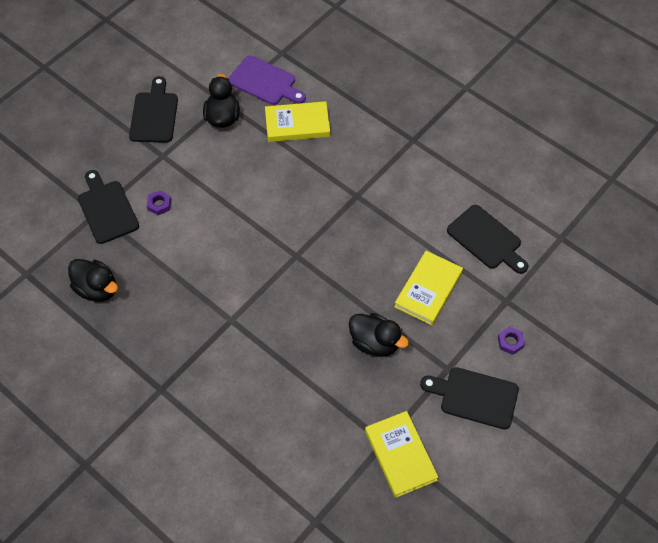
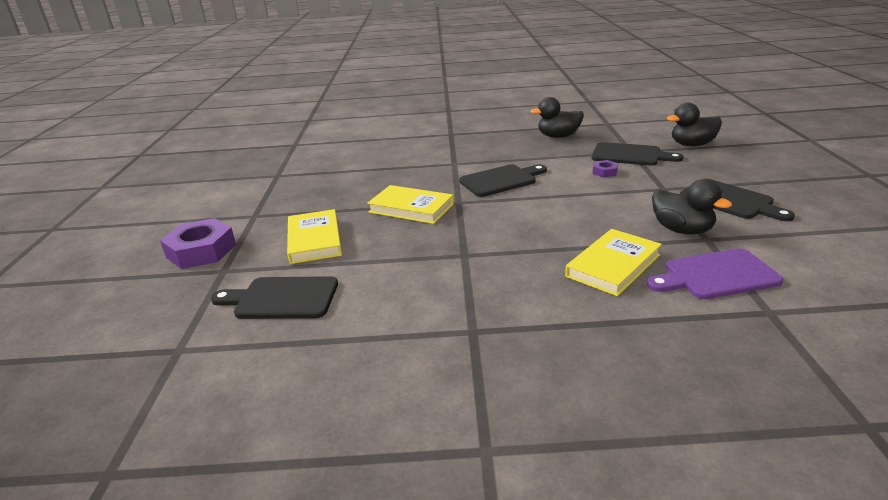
camera: 140 degrees right, 30 degrees down
(375, 343) = (332, 199): black duck -> black duck (692, 145)
(400, 455) = (259, 176): yellow book -> yellow book (411, 208)
(474, 397) = (217, 215): black cutting board -> black cutting board (501, 180)
(510, 342) = (201, 251): purple nut -> purple nut, size x2.14

